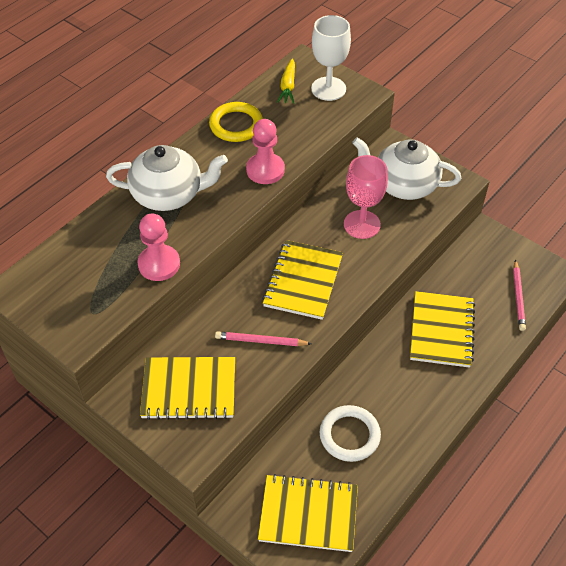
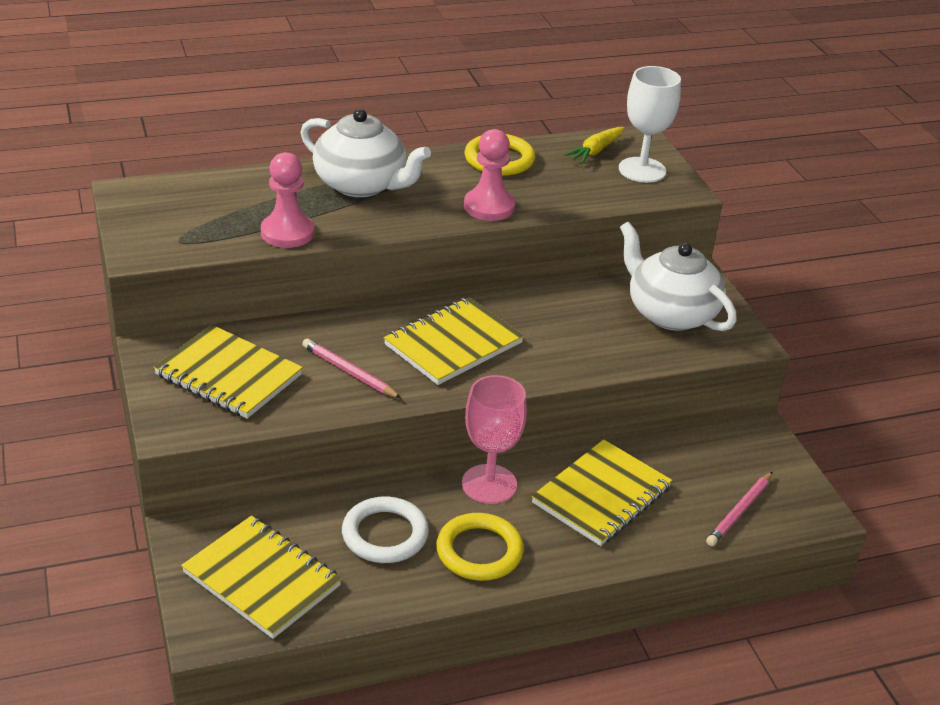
camera: 30 degrees right, 15 degrees down
(362, 224) = (578, 326): pink goblet -> pink goblet (489, 484)
(410, 413) = (479, 551): none -> yellow ring

